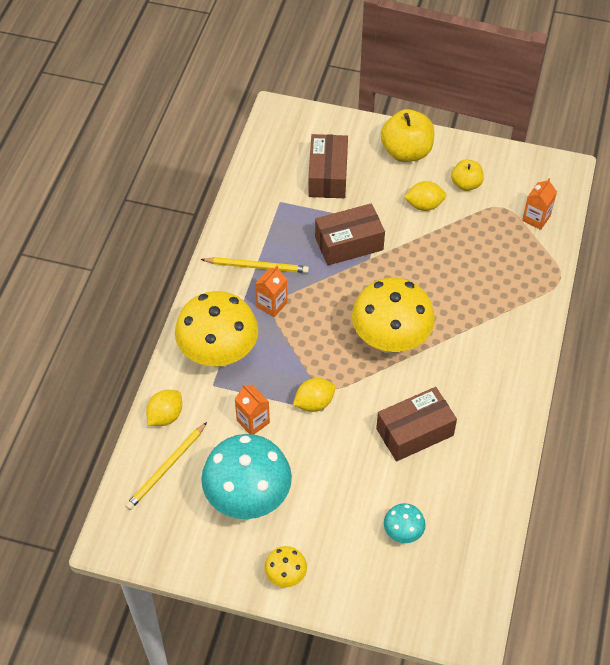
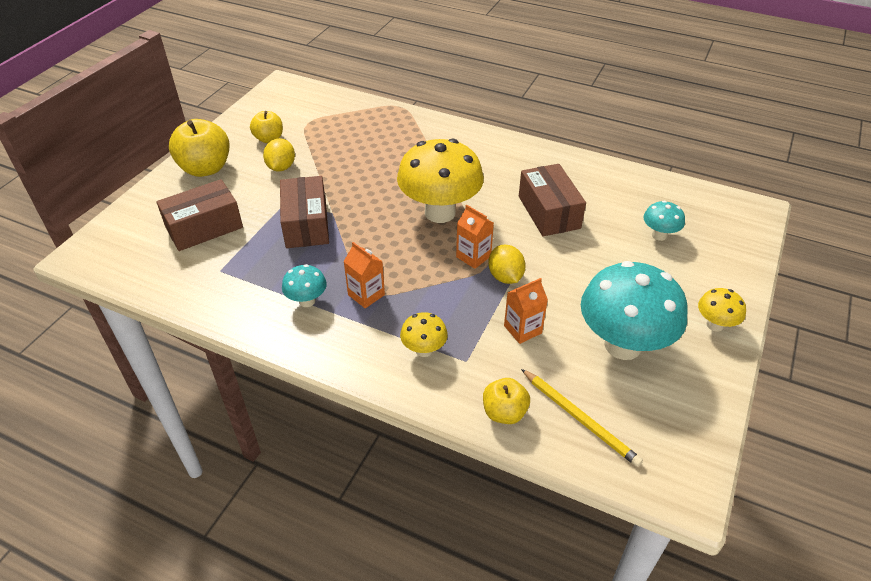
camera: 80 degrees left, 10 degrees down
(165, 416) = (504, 412): yellow lemon -> yellow apple
(219, 354) = (424, 350): yellow mushroom -> yellow mushroom, size x0.46
(257, 266) = (307, 301): yellow pencil -> turquoise mushroom
(328, 176) = (204, 227): brown box -> brown box turned 45 degrees counterclockwise
(536, 218) = (329, 107): orange carton -> orange carton (473, 256)

